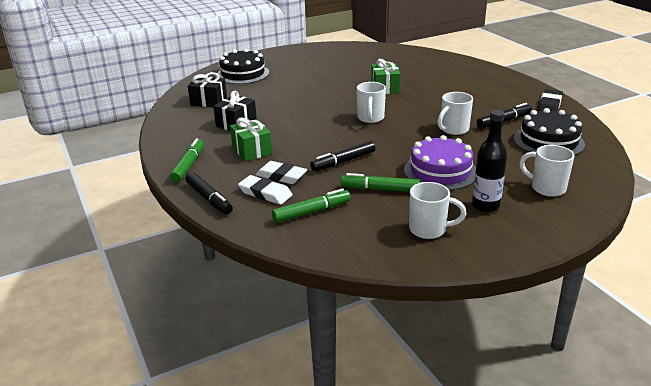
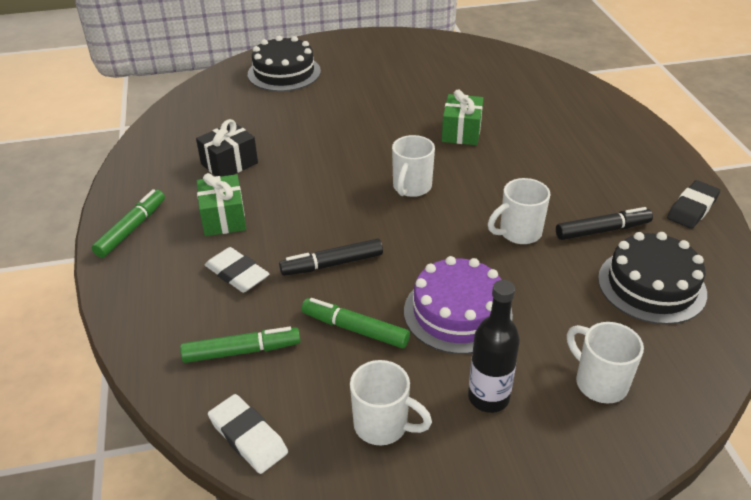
camera: 15 degrees right, 10 degrees up
(209, 101) = (215, 116): black gift -> none
(209, 199) = (126, 295): black marker -> none
(265, 193) = (200, 302): white eraser -> white eraser (248, 437)

